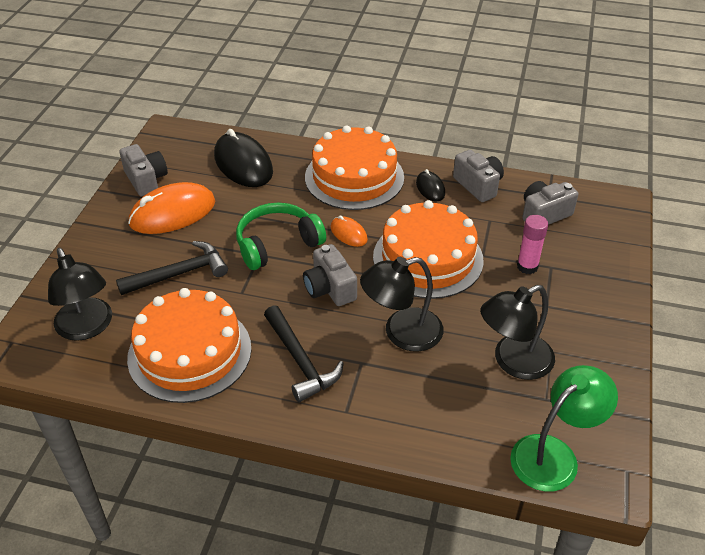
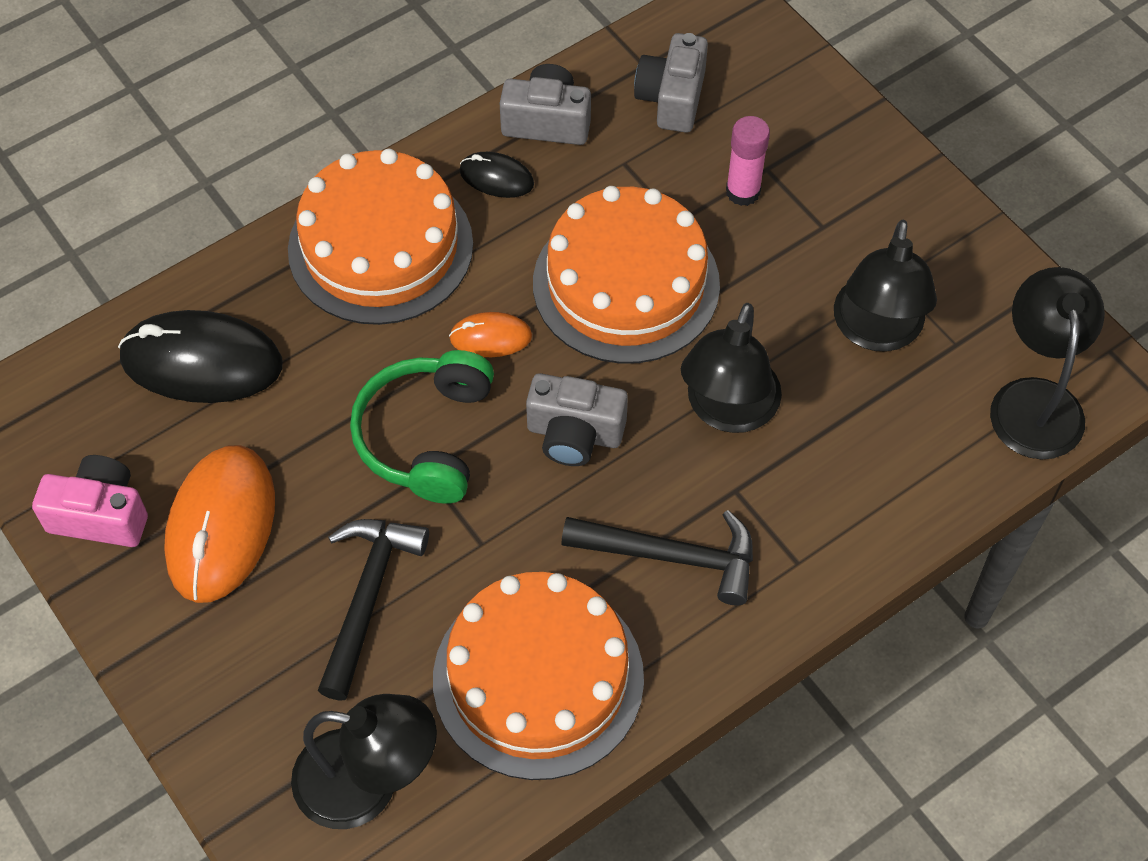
camera: 50 degrees left, 15 degrees up
(146, 180) = (100, 515): grey camera -> pink camera
(554, 454) = (1035, 400): green lamp -> black lamp

